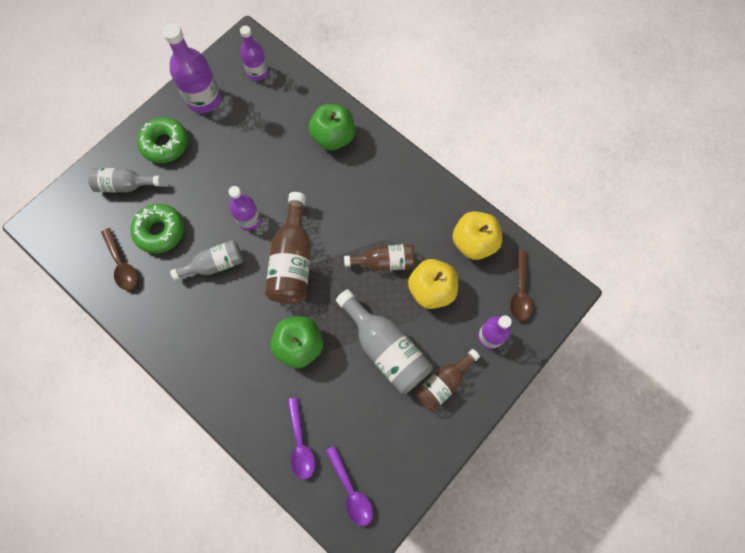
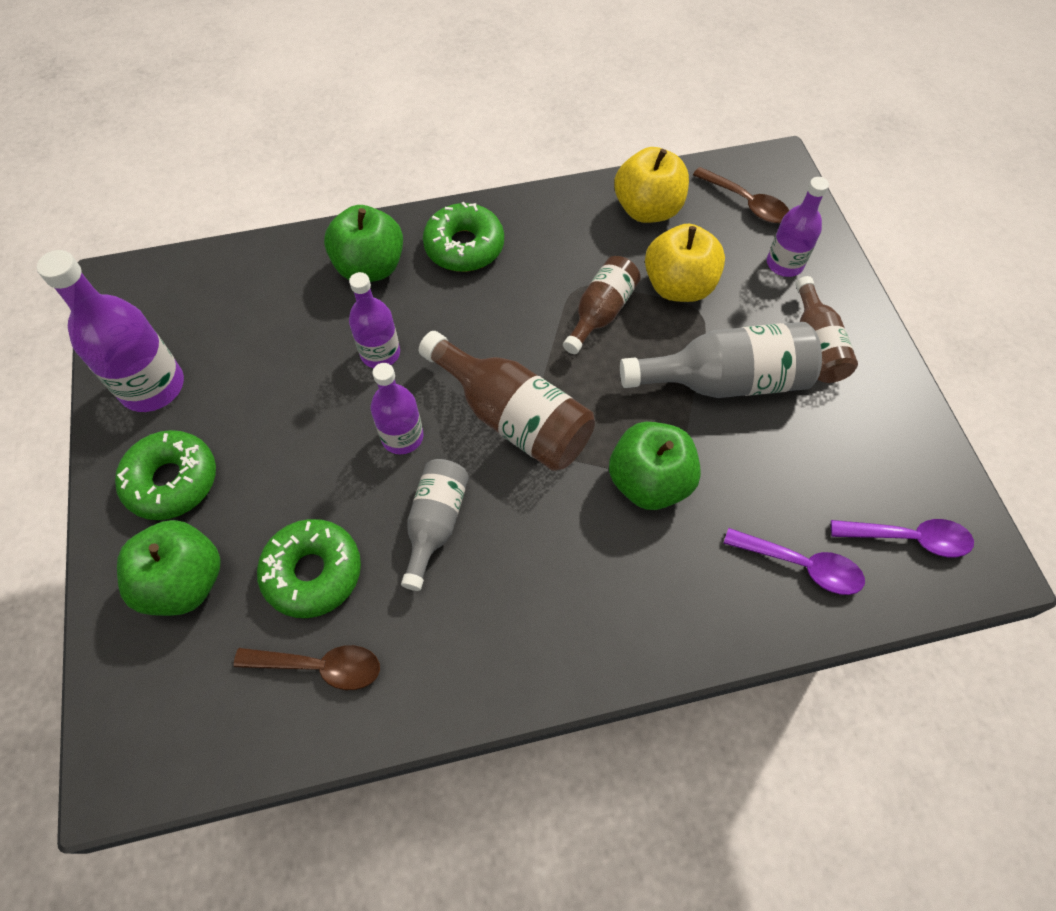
camera: 55 degrees left, 10 degrees down
(125, 185) = (184, 582): grey bottle -> green apple
(257, 72) = (182, 296): purple bottle -> purple bottle (380, 353)
(378, 170) = (464, 246): none -> green donut

